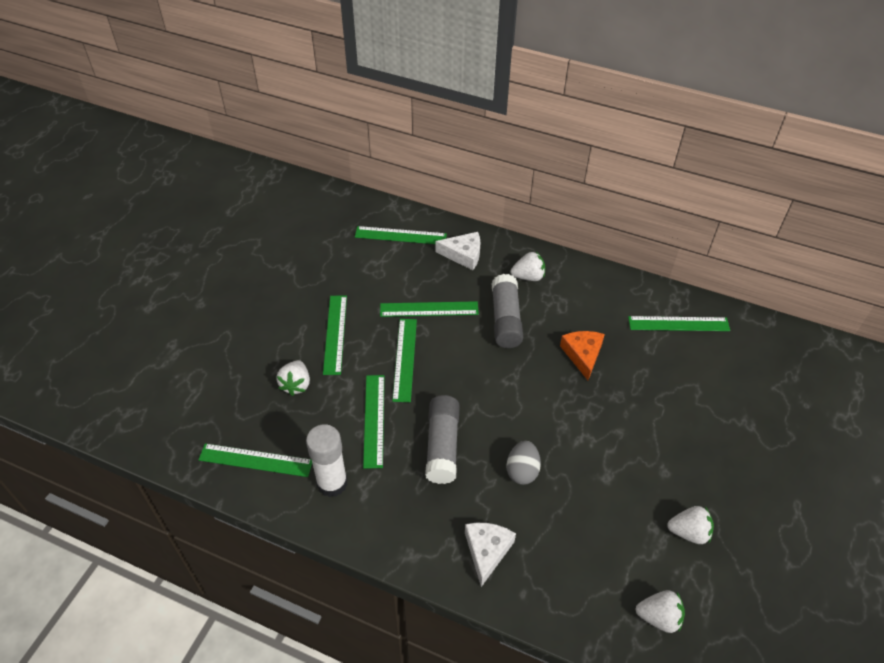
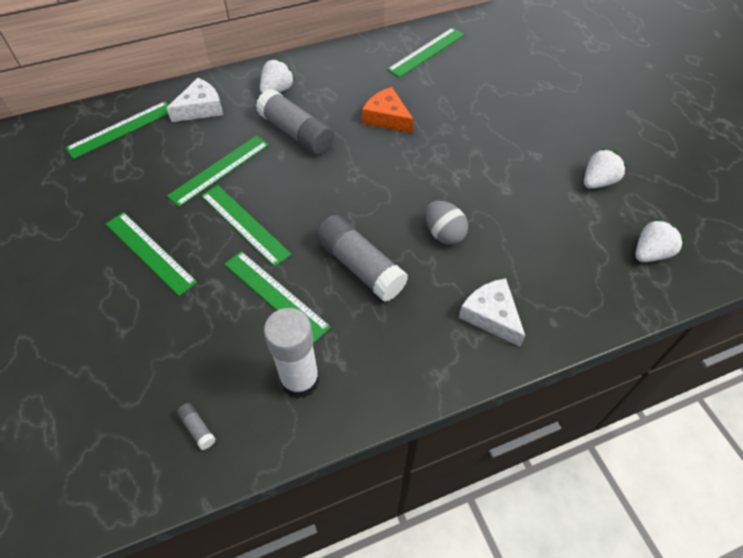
camera: 45 degrees left, 5 degrees up
(255, 460) = (197, 428): green ruler -> grey glue stick
(296, 385) = (160, 326): white strawberry -> none

